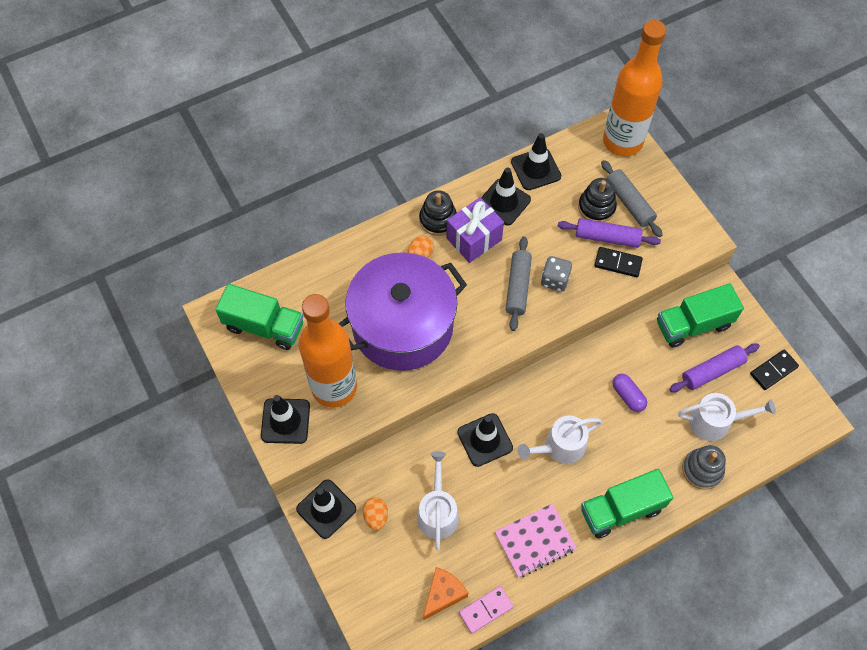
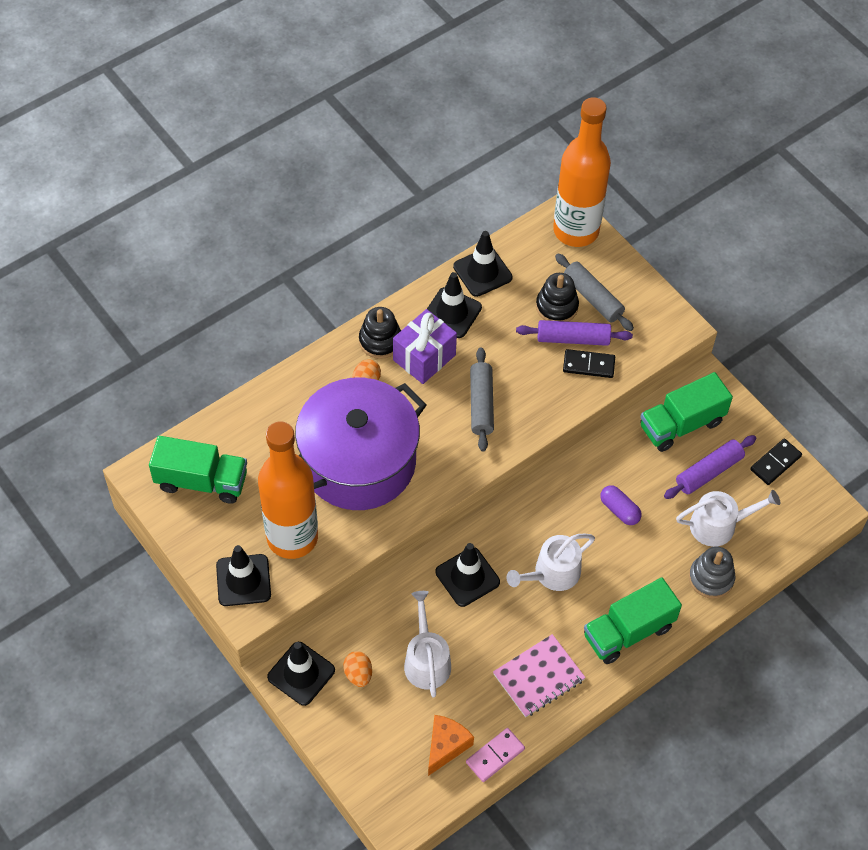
camera: 10 degrees left, 5 degrees down
(554, 280) = (521, 391): grey dice -> none

